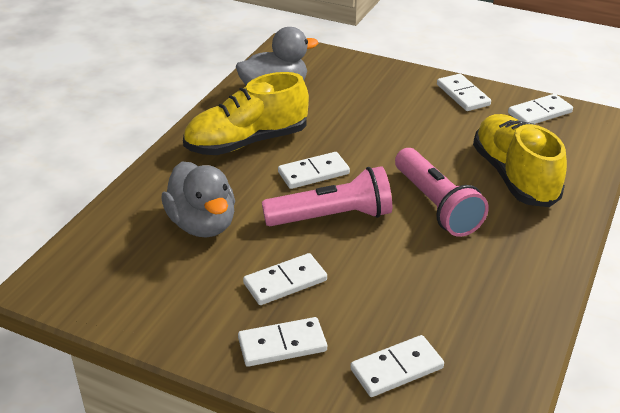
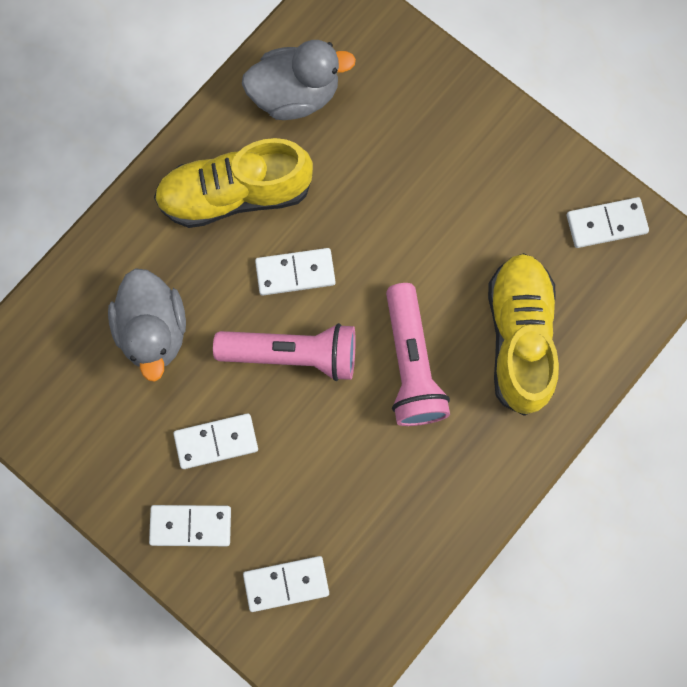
camera: 15 degrees right, 40 degrees up
(463, 95) = (527, 161): white domino -> none

